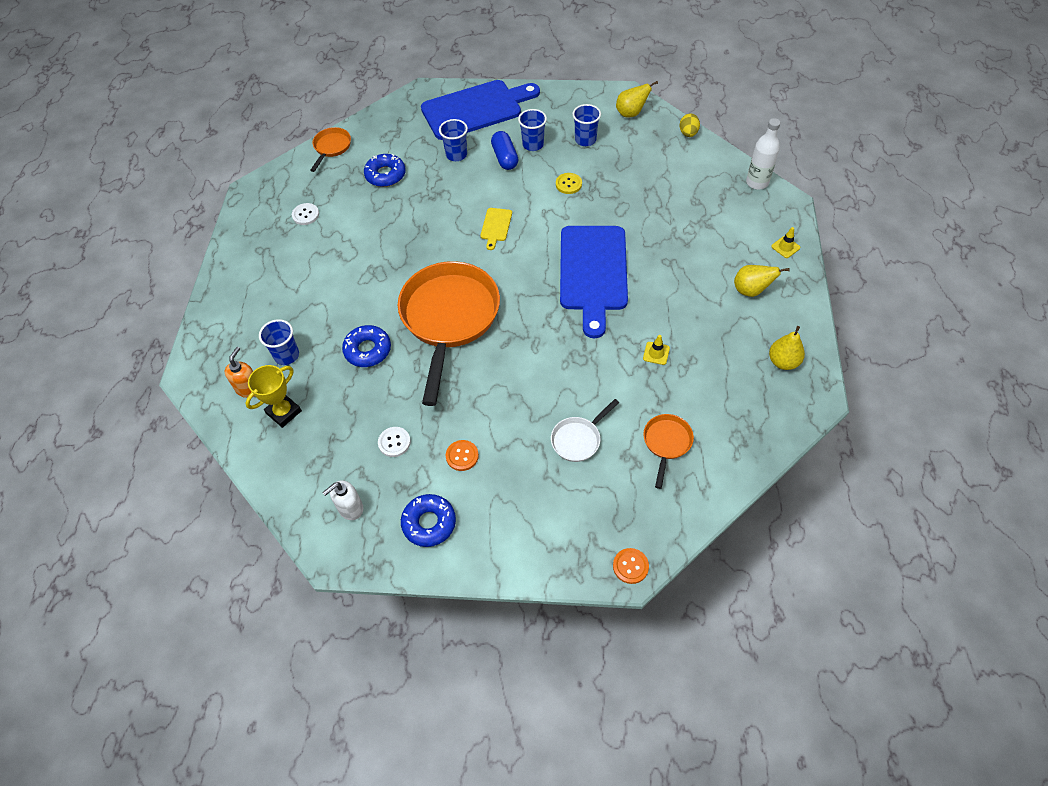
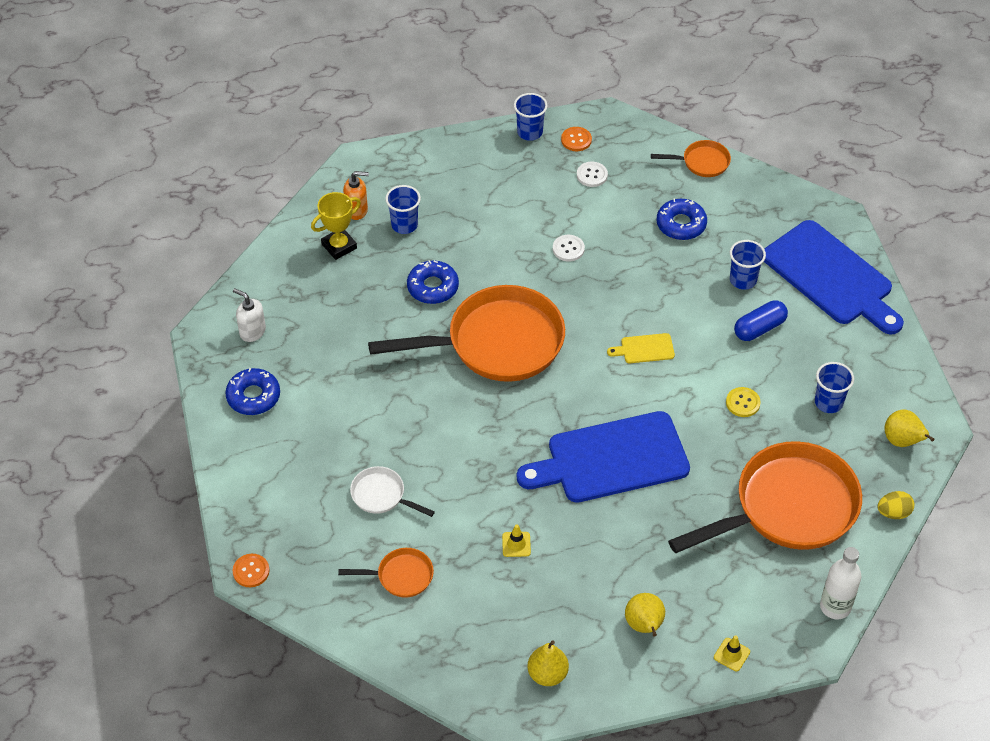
camera: 70 degrees right, 5 degrees down
(284, 412) = (339, 246): yellow trophy -> yellow trophy turned 60 degrees counterclockwise
(394, 442) = (332, 343): white button -> white button (568, 249)
(462, 456) = (333, 402): orange button -> orange button (576, 140)
(533, 144) = (795, 350): blue cup -> blue cup (530, 132)
(668, 184) = (788, 507): none -> orange pan

